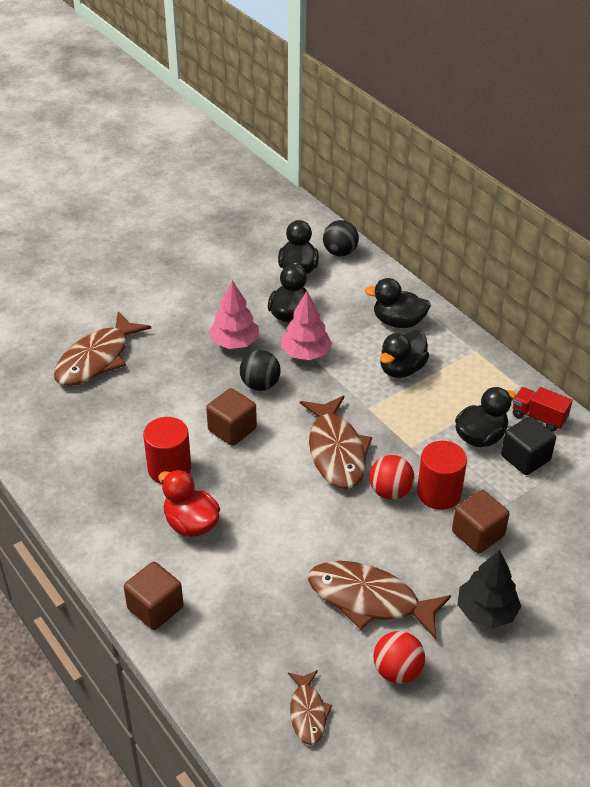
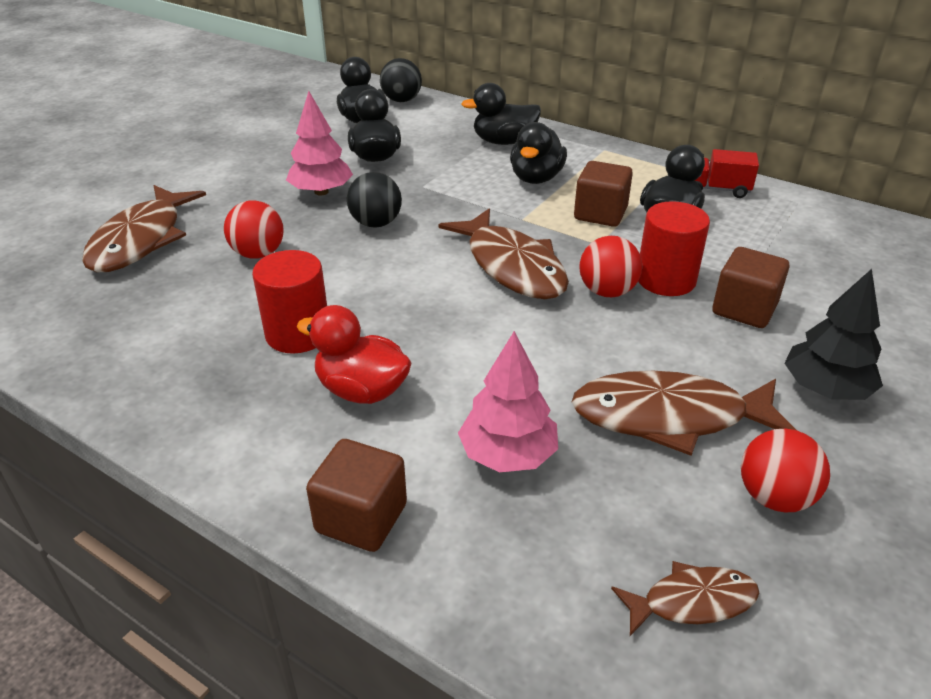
camera: 20 degrees left, 5 degrees down
(169, 392) = (258, 254): none -> red ball
(232, 429) = (364, 273): brown cube -> brown cube (600, 214)
(306, 353) = (415, 185): pink tree -> pink tree (508, 454)
(307, 713) = (692, 602): brown fish -> brown fish turned 75 degrees counterclockwise
(525, 458) = (734, 226): black cube -> none

